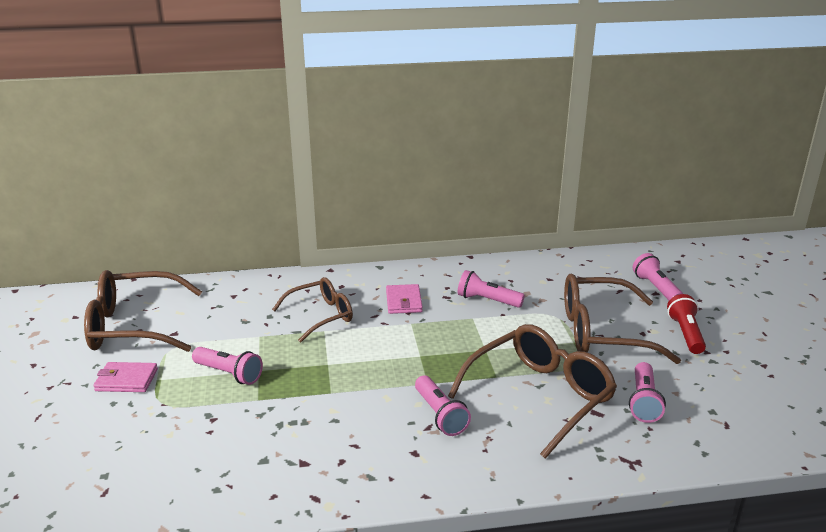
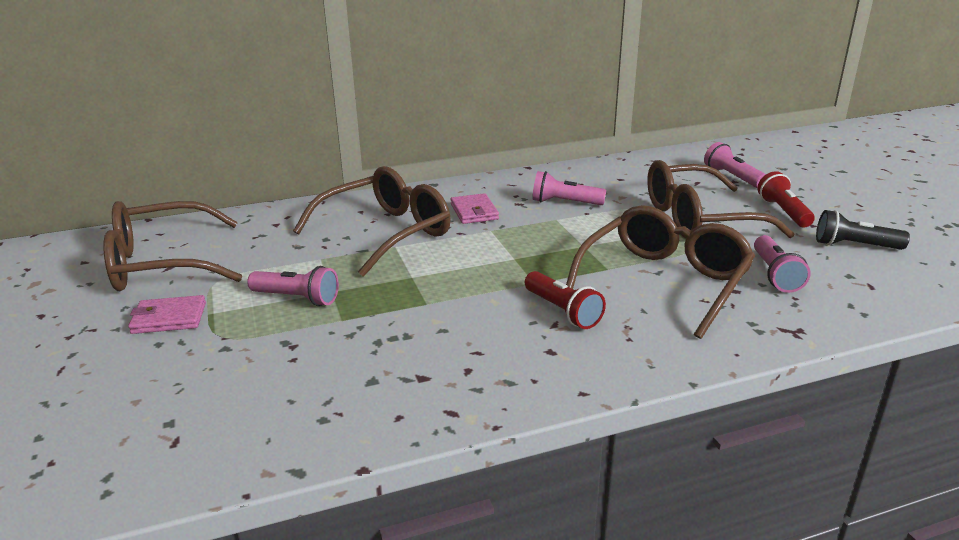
camera: 10 degrees left, 0 degrees up
(320, 316) = (385, 233): brown glasses -> brown glasses, size x1.58
(440, 415) = (562, 311): pink flashlight -> red flashlight
(734, 379) = (854, 246): none -> black flashlight

